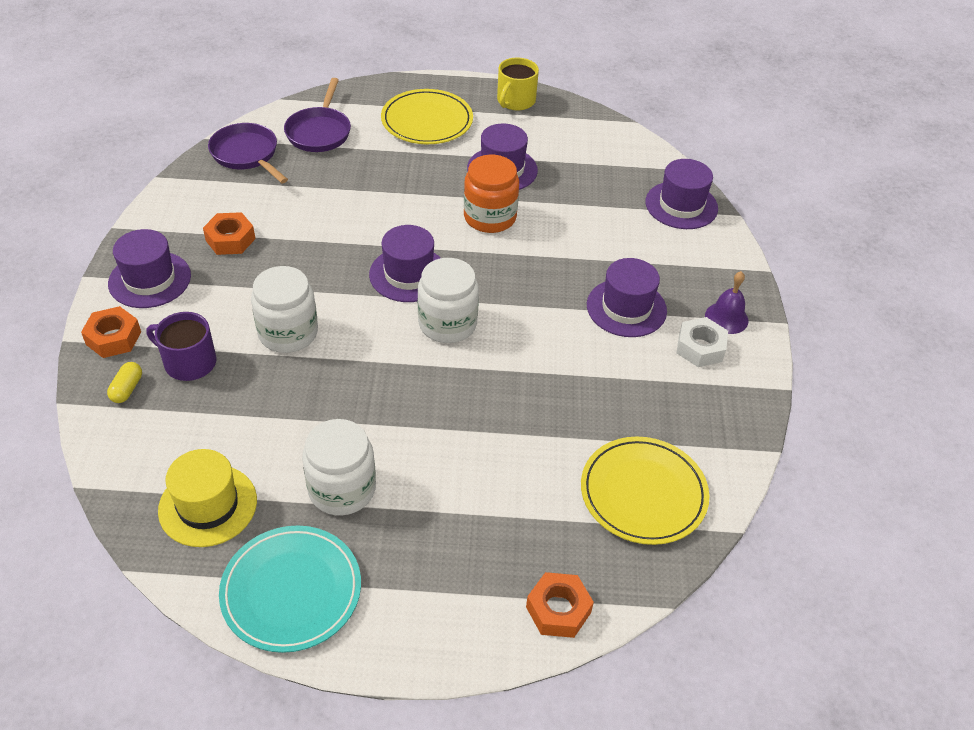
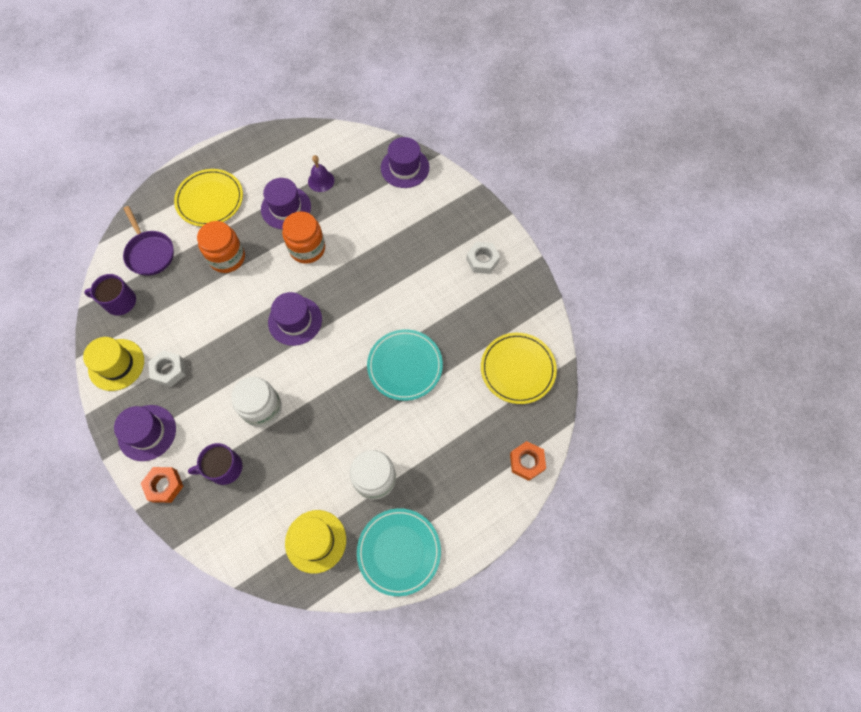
camera: 35 degrees left, 20 degrees up
(127, 389) = (205, 510): yellow capsule -> none
(186, 204) = (116, 364): none -> yellow hat
(230, 239) = (169, 370): orange nut -> white nut
(247, 154) = (119, 301): purple pan -> purple mug
(393, 178) = (227, 257): none -> orange jar
(447, 324) = (344, 338): white jar -> none
(495, 396) = (405, 366): none -> turquoise plate
(515, 101) = (251, 148): yellow mug -> none
(626, 308) = (428, 260): purple hat -> none
(726, 318) = (481, 231): purple bell -> purple bell (321, 181)

